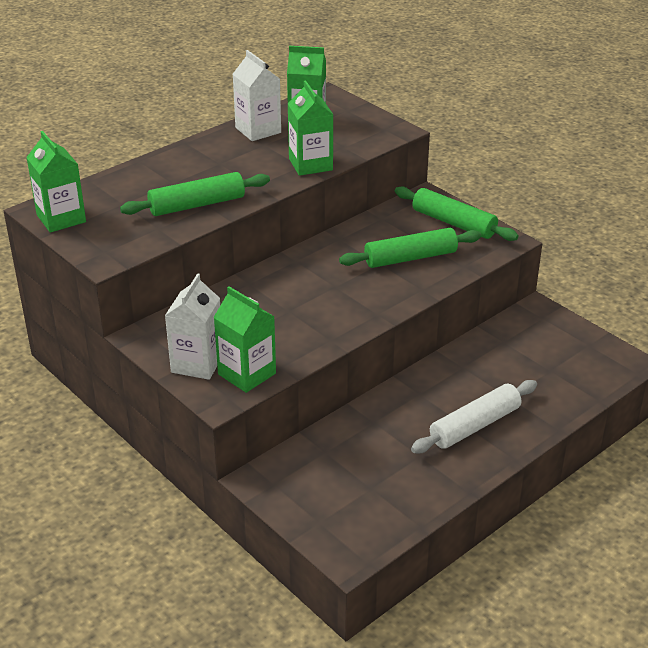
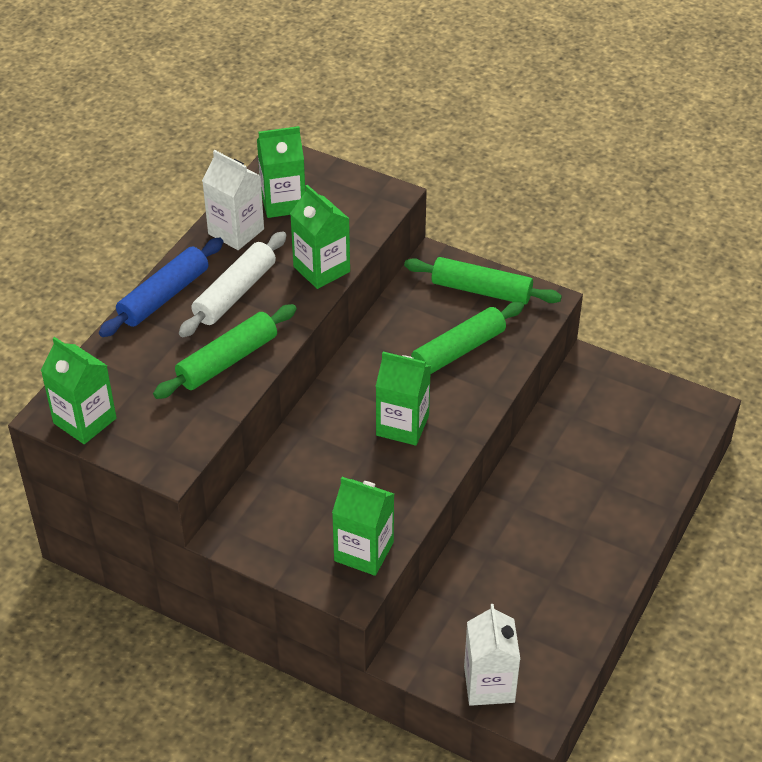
camera: 20 degrees left, 10 degrees up
(175, 157) = (164, 296): none -> blue rolling pin
(197, 363) = (305, 553): white carton -> white carton (489, 684)
(332, 297) = (402, 425): none -> green carton
(475, 425) = (589, 528): white rolling pin -> white rolling pin (235, 293)

